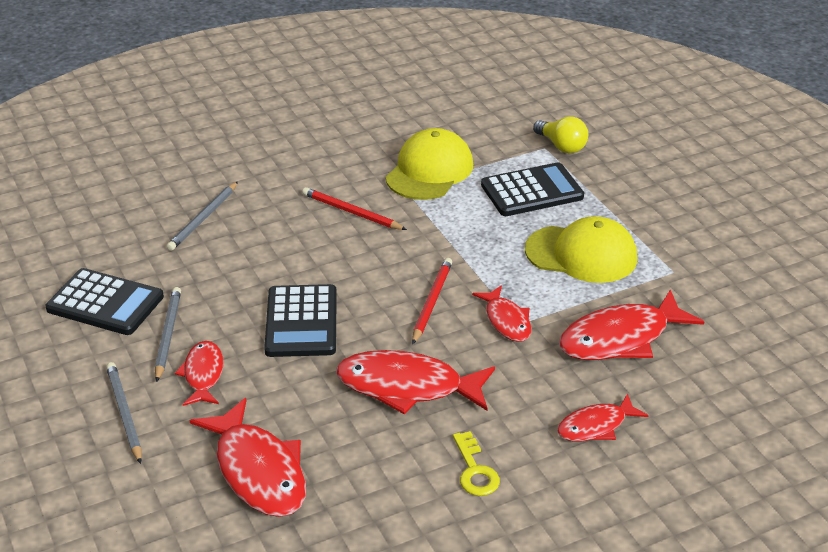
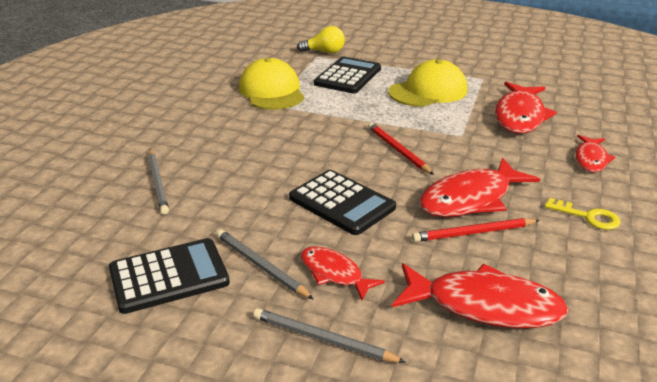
camera: 45 degrees left, 5 degrees down
(351, 212) = (261, 131): red pencil -> red pencil (473, 233)
(506, 321) = (454, 138): red fish -> none

